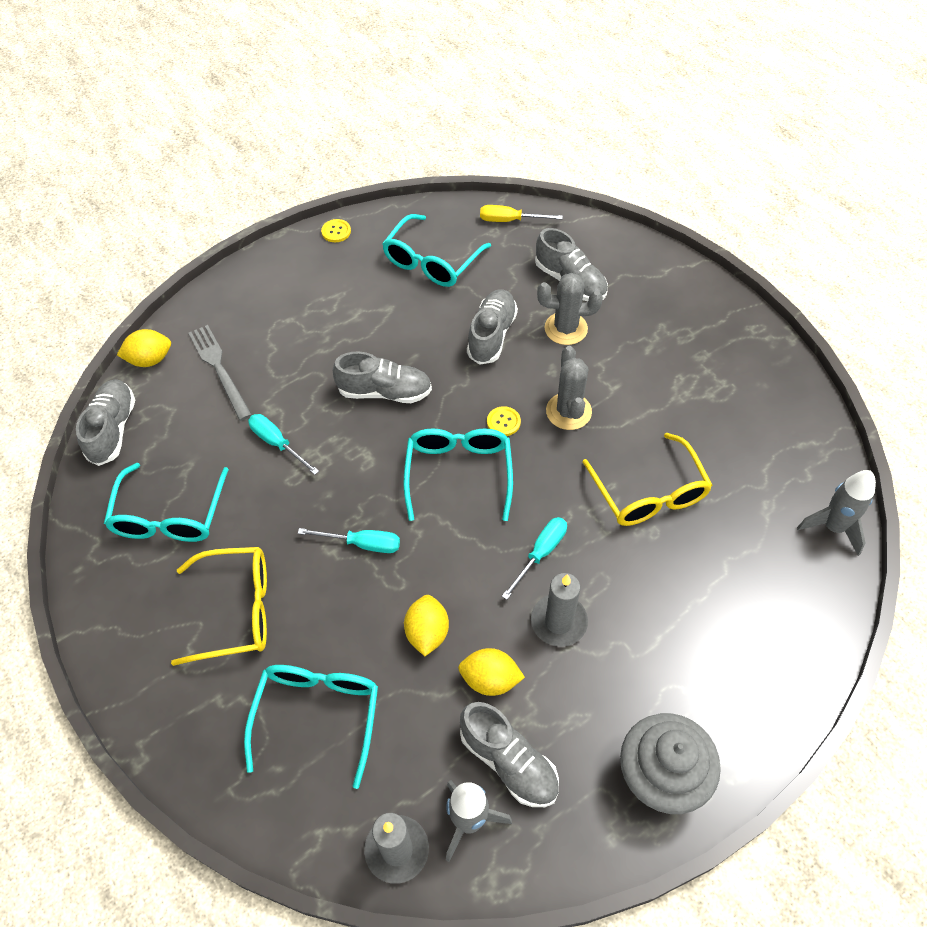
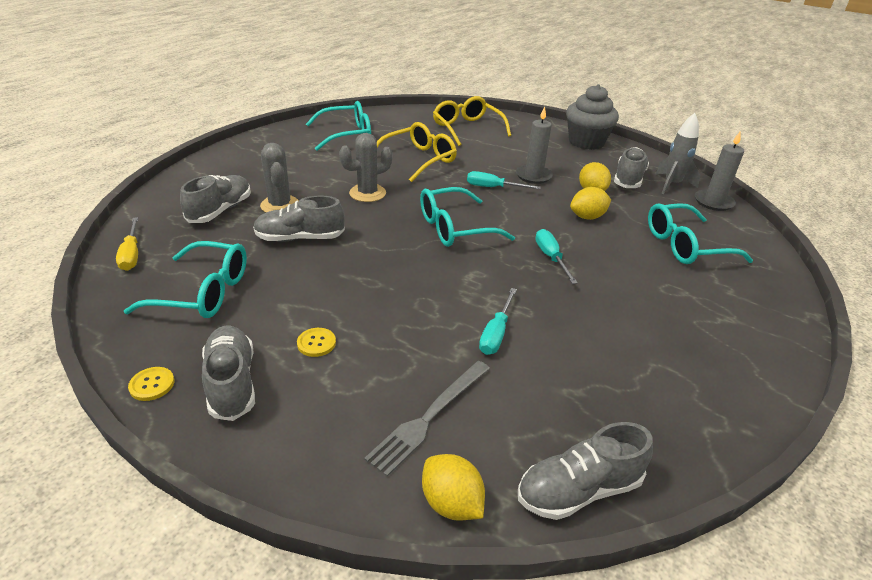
camera: 115 degrees left, 20 degrees down
(169, 516) = (631, 382): turquoise glasses -> turquoise glasses (347, 135)
(237, 610) = (664, 304): yellow glasses -> yellow glasses (467, 128)
(385, 392) = (395, 282): grey shoe -> grey shoe (232, 383)
(503, 422) = (393, 217): yellow button -> yellow button (316, 343)
(833, 527) = (405, 113): grey rocket -> none

